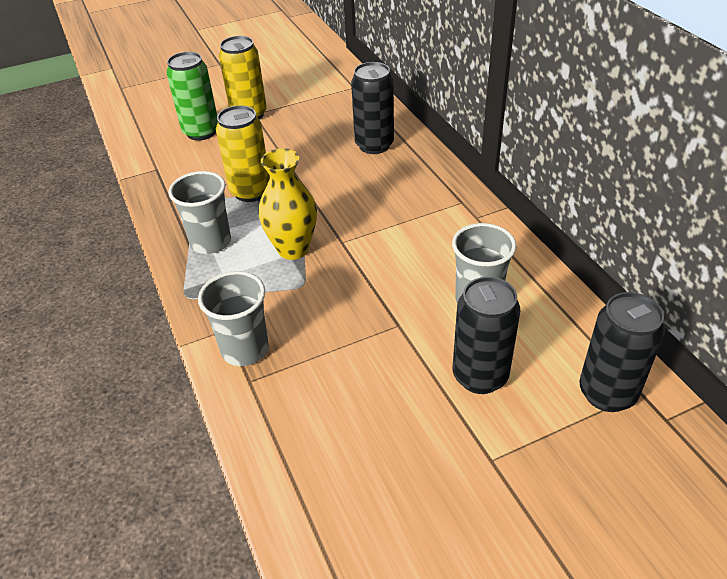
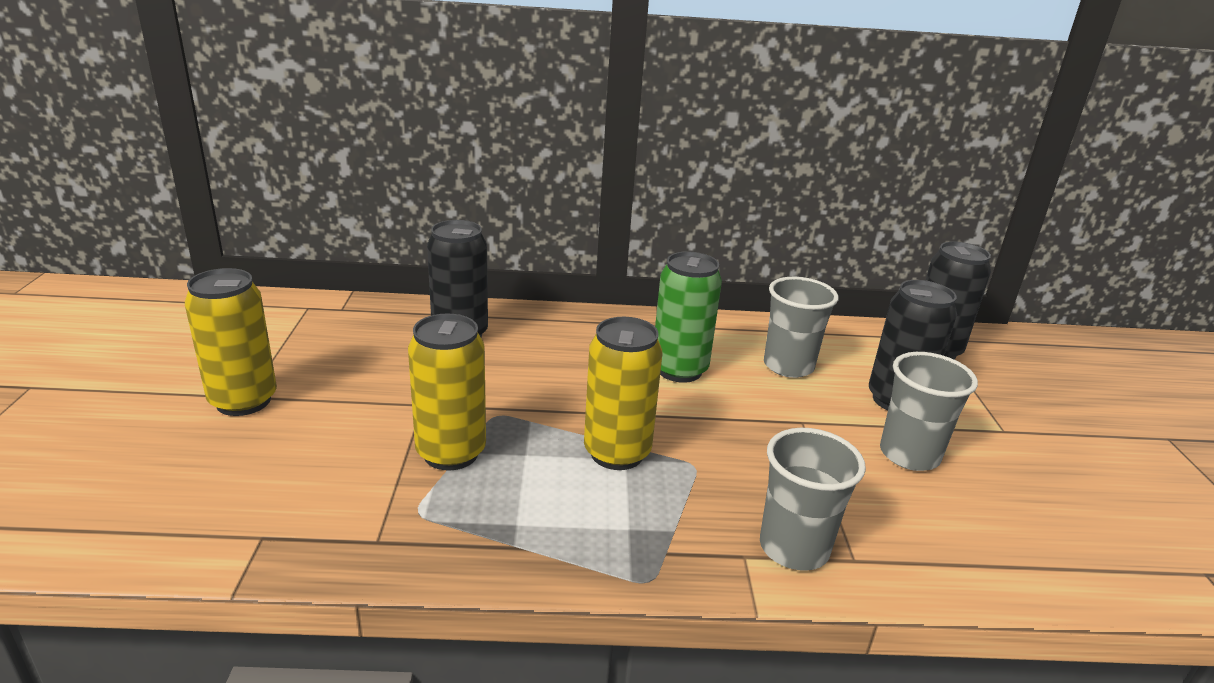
camera: 70 degrees left, 15 degrees down
(201, 132) = (220, 458): green can -> green can (679, 370)
(211, 242) = (538, 522): grey cup -> grey cup (909, 455)
(293, 249) = (617, 453): yellow vase -> yellow can

